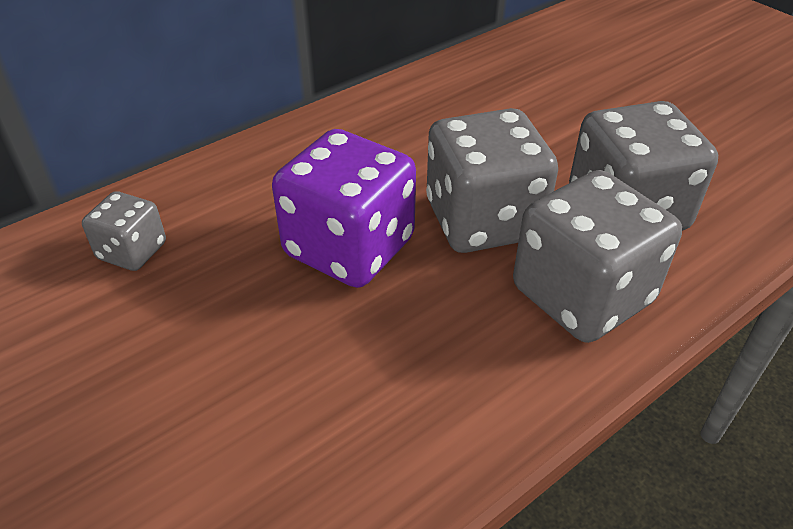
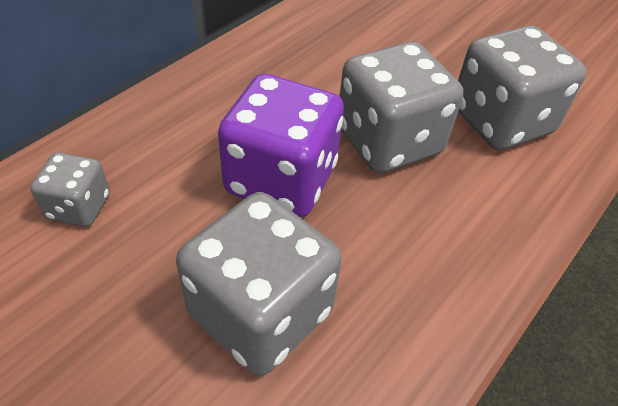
camera: 15 degrees left, 5 degrees up
(582, 295) = (488, 199): grey dice -> grey dice (261, 313)

